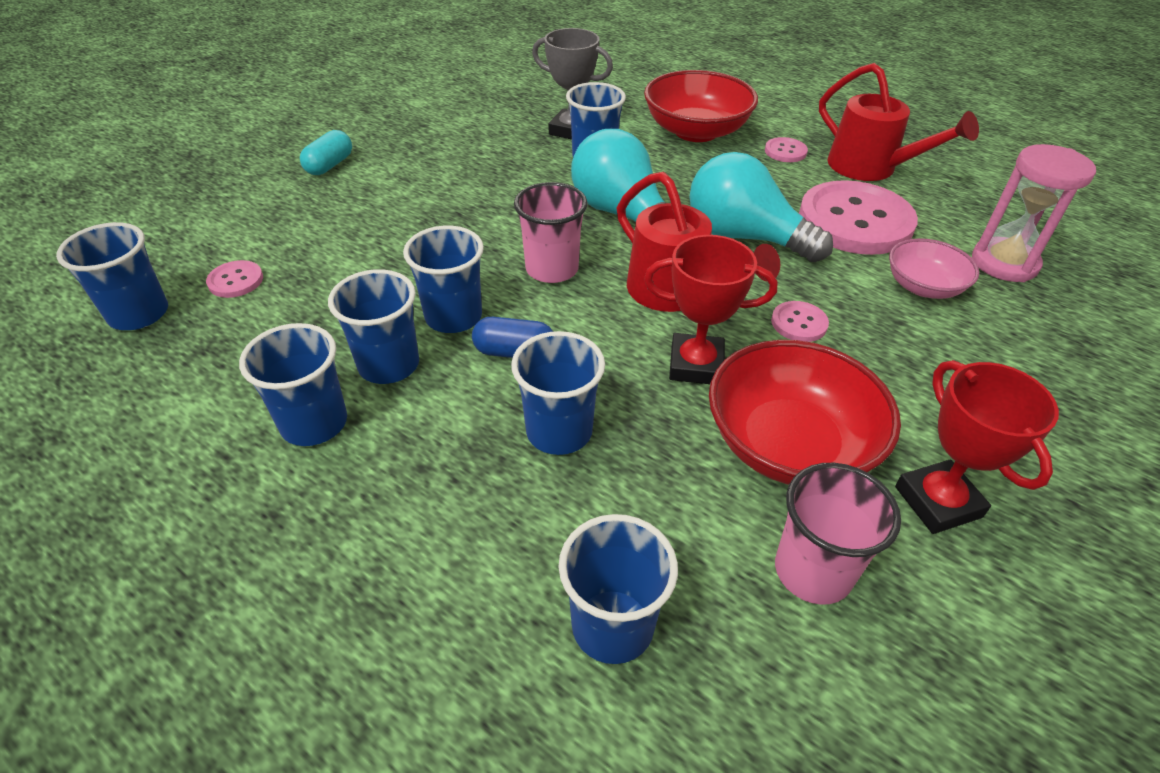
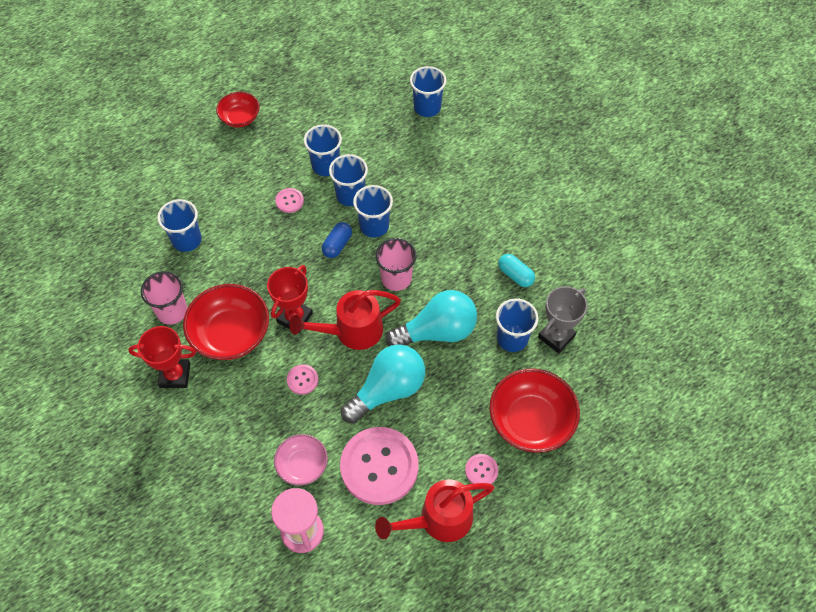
camera: 110 degrees right, 15 degrees up
(149, 665) = (240, 118): none -> red bowl
(235, 281) = (440, 142): pink button -> pink button (289, 201)
(330, 165) = (547, 190): turquoise capsule -> turquoise capsule (515, 275)
(559, 431) = (280, 249): blue cup -> none

